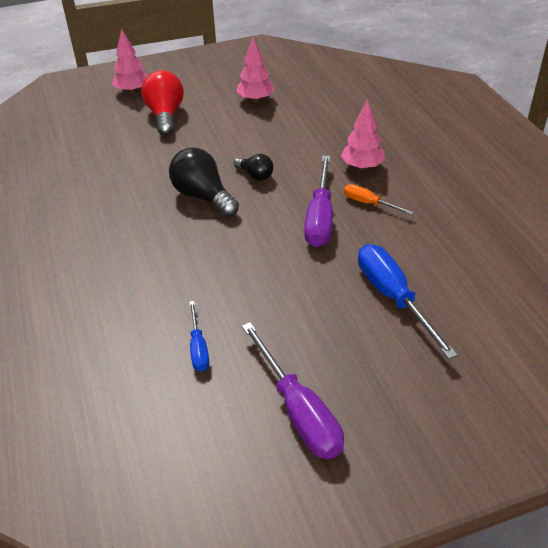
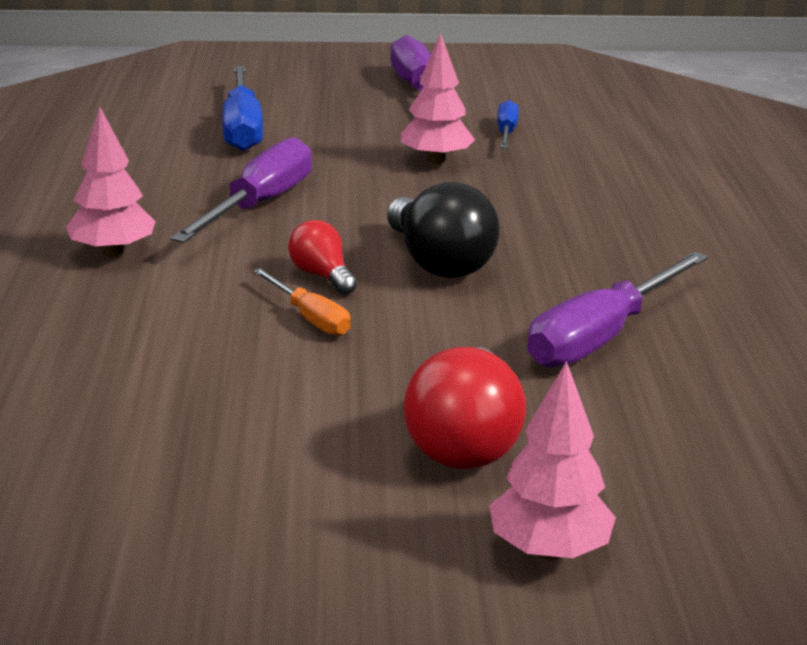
camera: 165 degrees left, 15 degrees down
(118, 169) = (601, 337): none -> purple screwdriver
(255, 175) = (322, 276): black light bulb -> red light bulb
(256, 100) = (199, 435): pink tree -> pink tree (436, 161)
(369, 203) = (164, 207): orange screwdriver -> orange screwdriver (310, 318)

